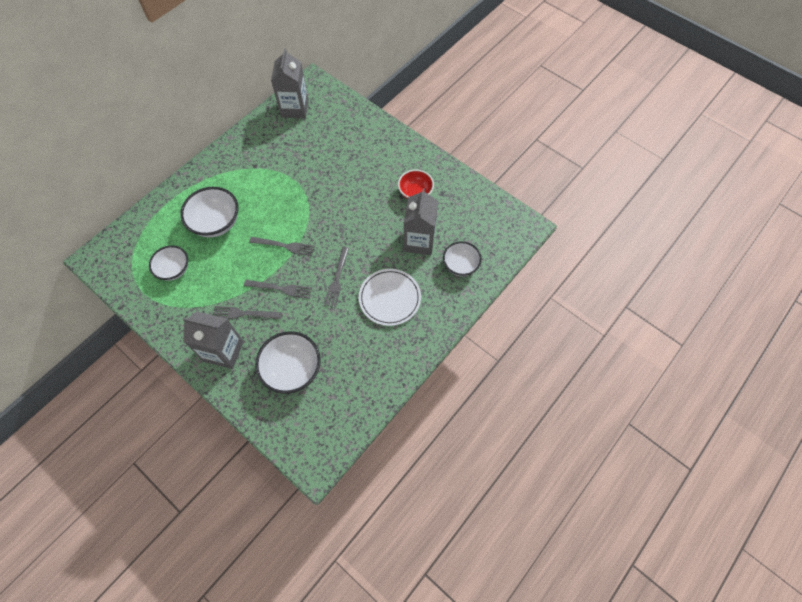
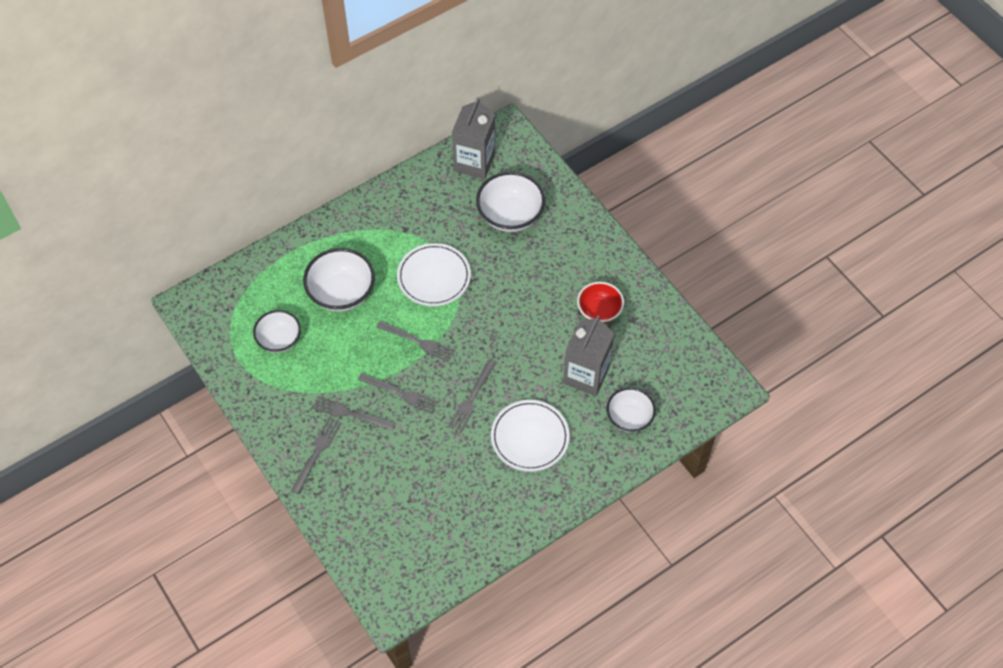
camera: 15 degrees right, 5 degrees down
(224, 351) = (317, 452): grey carton -> grey fork
(285, 195) = (434, 277): none -> white plate
(292, 369) = (391, 493): white bowl -> white bowl (510, 216)

